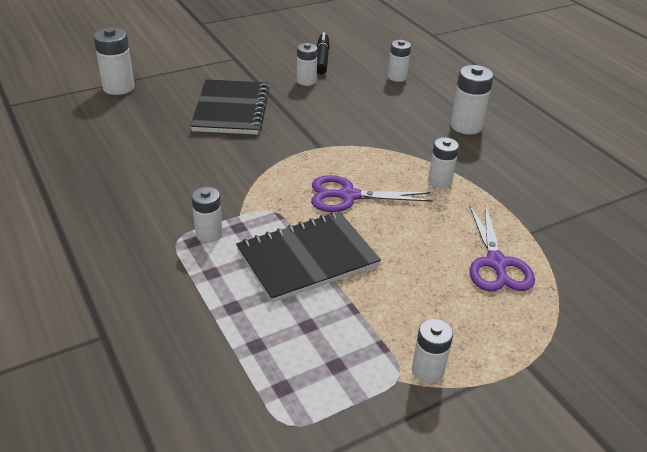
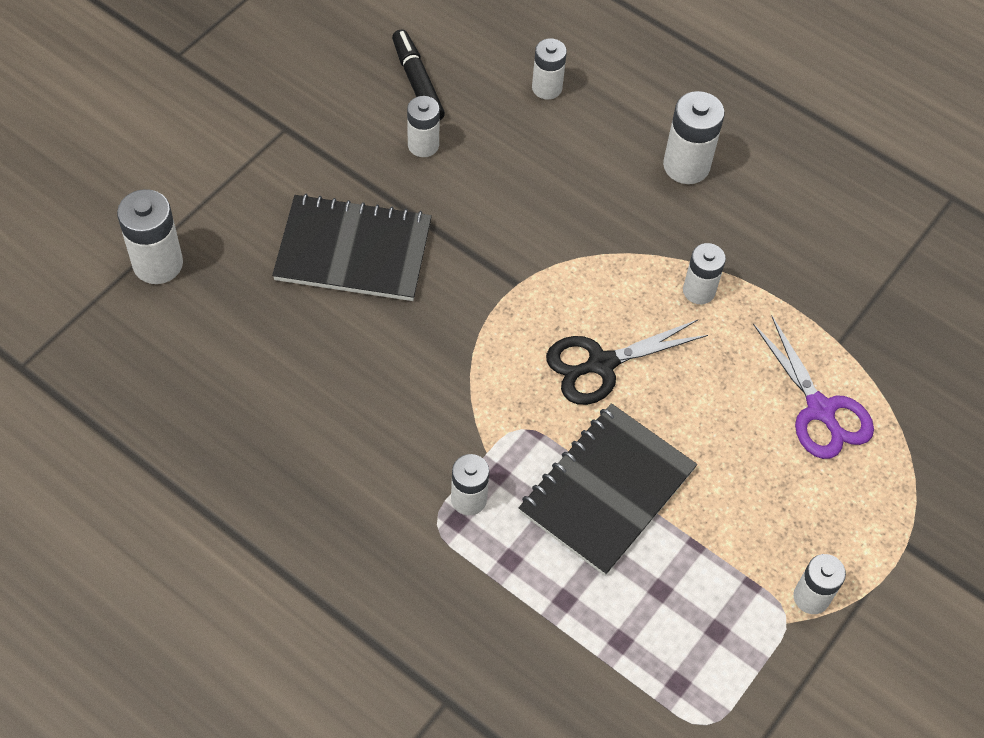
camera: 25 degrees left, 20 degrees up
(231, 109) = (353, 251): black notebook -> black notebook turned 60 degrees counterclockwise
(348, 196) = (601, 364): purple scissors -> black scissors

